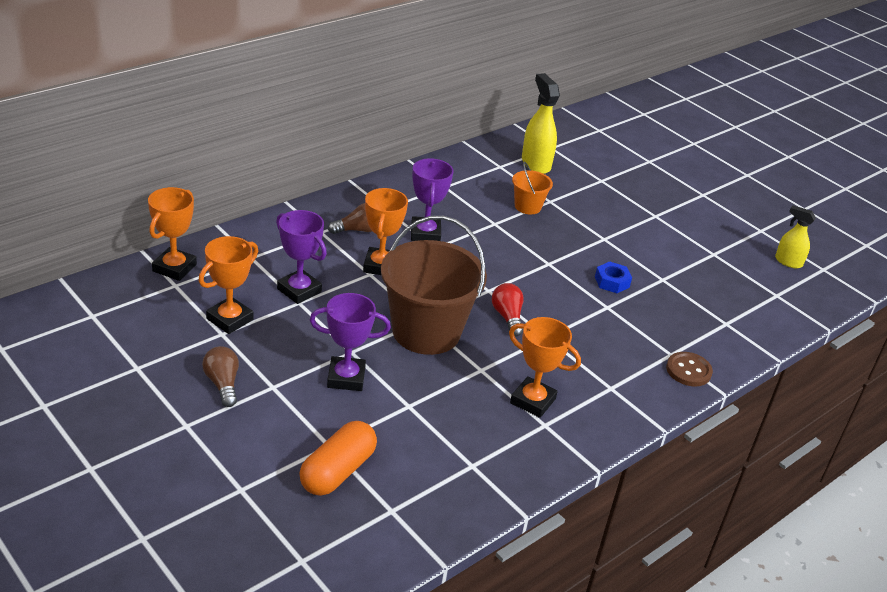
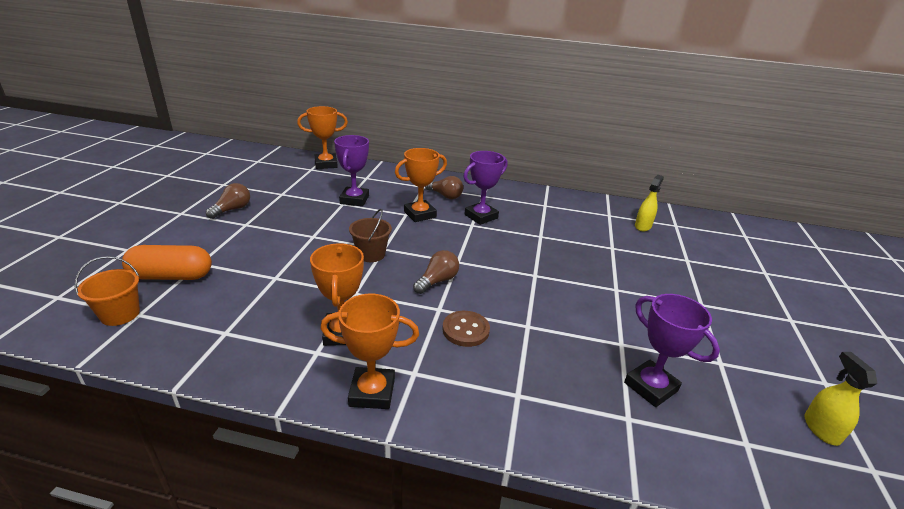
camera: 55 degrees right, 5 degrees down
(230, 319) = (298, 191): orange trophy -> orange trophy (372, 392)
(346, 378) = (281, 244): purple trophy -> purple trophy (650, 387)
(426, 332) = (371, 254): brown bucket -> brown bucket, size x0.47
(507, 317) = (437, 281): red light bulb -> brown light bulb
(527, 206) = (586, 241): orange bucket -> orange bucket (120, 314)
(535, 164) = (643, 226): yellow spray bottle -> yellow spray bottle, size x0.63
(612, 282) = (566, 315): blue nut -> none
(688, 370) = (508, 419): brown button -> brown button (465, 330)

